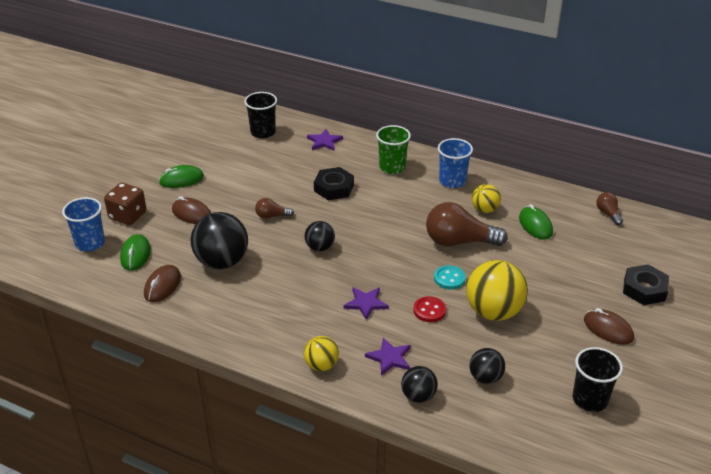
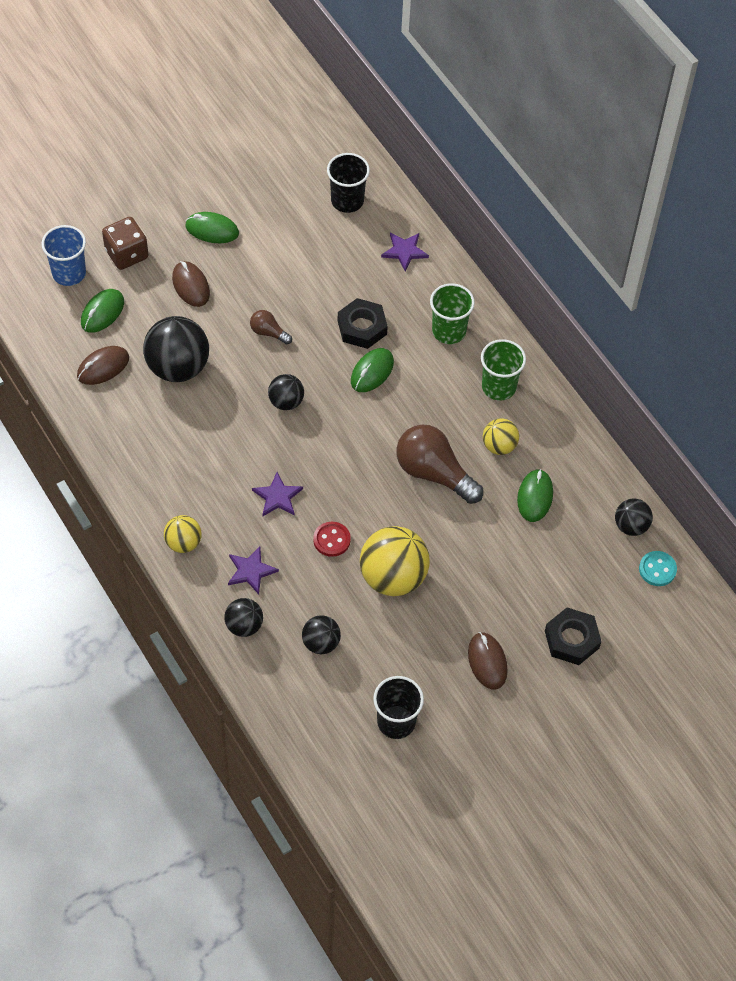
camera: 30 degrees right, 20 degrees up
(363, 207) = (372, 372): none -> green mouse
(449, 278) = (383, 513): turquoise button -> turquoise button (657, 569)
(452, 181) = (498, 387): blue cup -> green cup
(608, 213) = (631, 526): brown light bulb -> black ball

